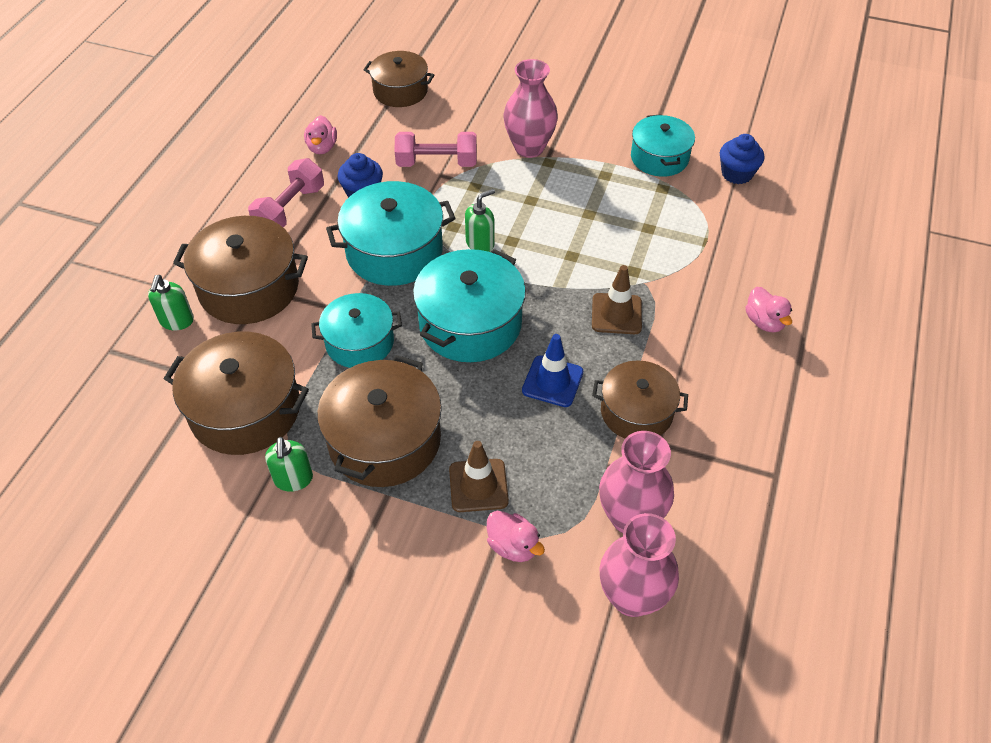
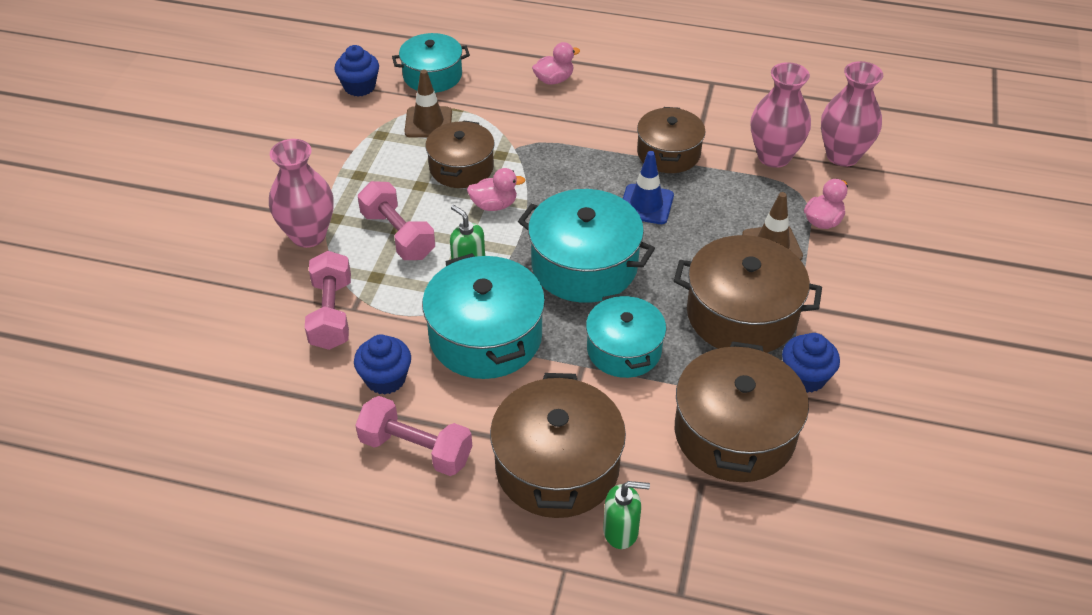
camera: 95 degrees left, 5 degrees down
(293, 479) = (805, 377): green soap dispenser -> blue cupcake
(322, 147) = (293, 435): pink duck -> pink duck (494, 205)
(400, 91) = (178, 365): brown pot -> brown pot (461, 167)
(524, 200) = (398, 235): none -> pink dumbbell
(616, 314) = (557, 165): brown traffic cone -> brown traffic cone (428, 122)
(659, 158) = (332, 136): turquoise pot -> turquoise pot (432, 75)

